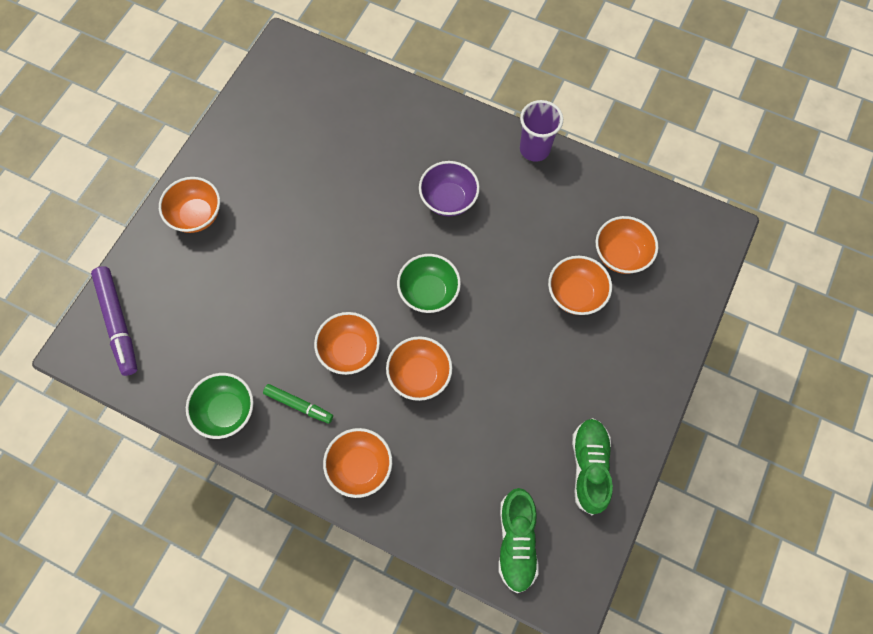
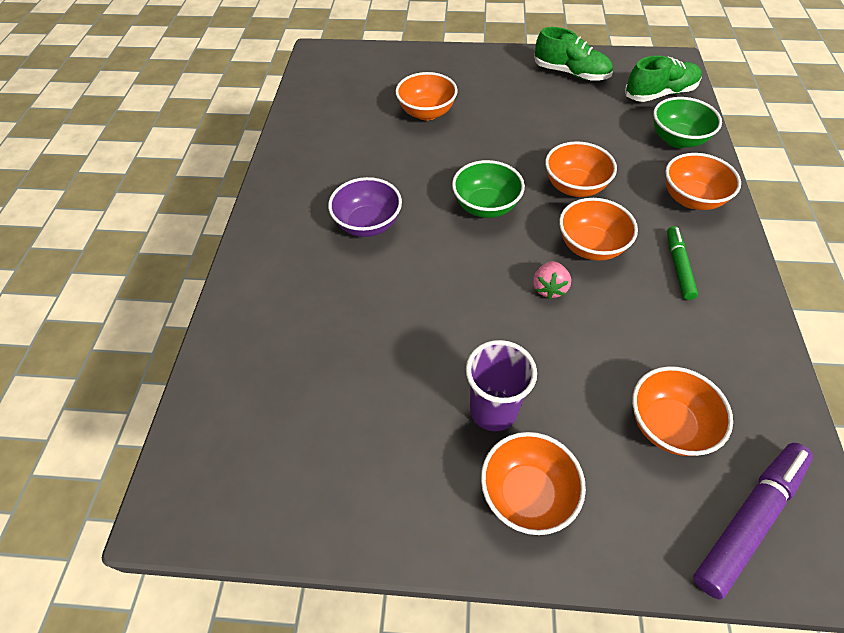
camera: 110 degrees left, 15 degrees down
(227, 411) = (740, 328): green bowl -> green bowl (677, 139)
(326, 299) = (549, 288): none -> pink strawberry
(534, 149) = (275, 176): purple cup -> purple cup (493, 410)
(589, 467) = (571, 73): green shoe -> green shoe turned 135 degrees counterclockwise
(620, 255) = (372, 97): orange bowl -> orange bowl (668, 425)

